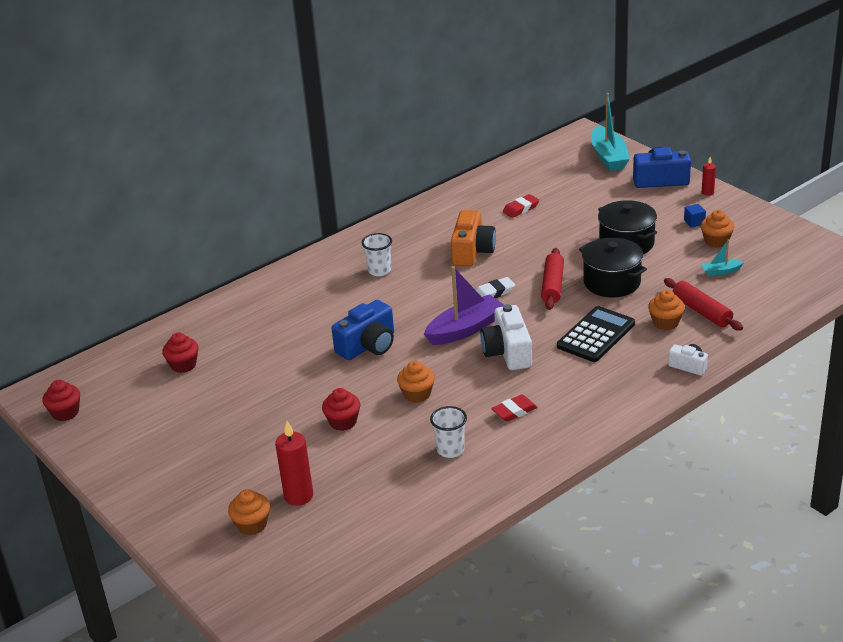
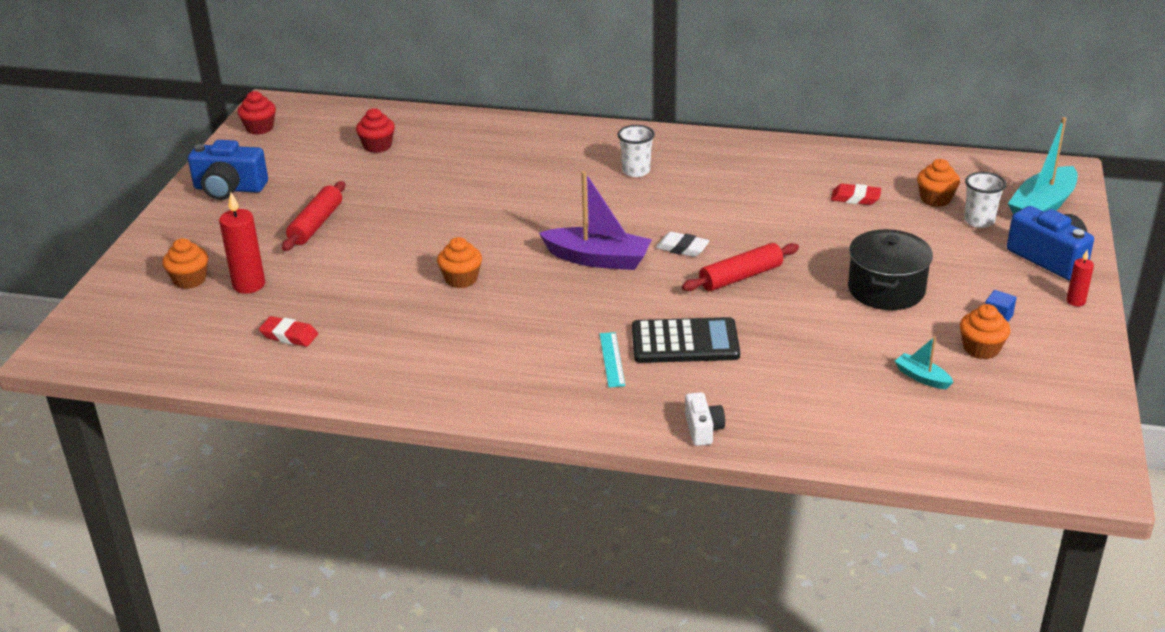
camera: 50 degrees right, 0 degrees up
(343, 422) = (377, 259): red cupcake -> none
(368, 346) = (508, 219): blue camera -> blue camera (229, 188)
(450, 450) = (393, 336): white cup -> white cup (979, 221)
(472, 251) = (737, 205): orange camera -> none
(508, 352) = (589, 300): white camera -> none
(514, 411) = (494, 347): red eraser -> red eraser (289, 335)
(582, 370) = (612, 359): none -> turquoise ruler
(612, 282) = (797, 311): black pot -> none
(665, 322) = (767, 379): orange cupcake -> orange cupcake (935, 199)
(701, 311) = (821, 396): red rolling pin -> red rolling pin (316, 224)

